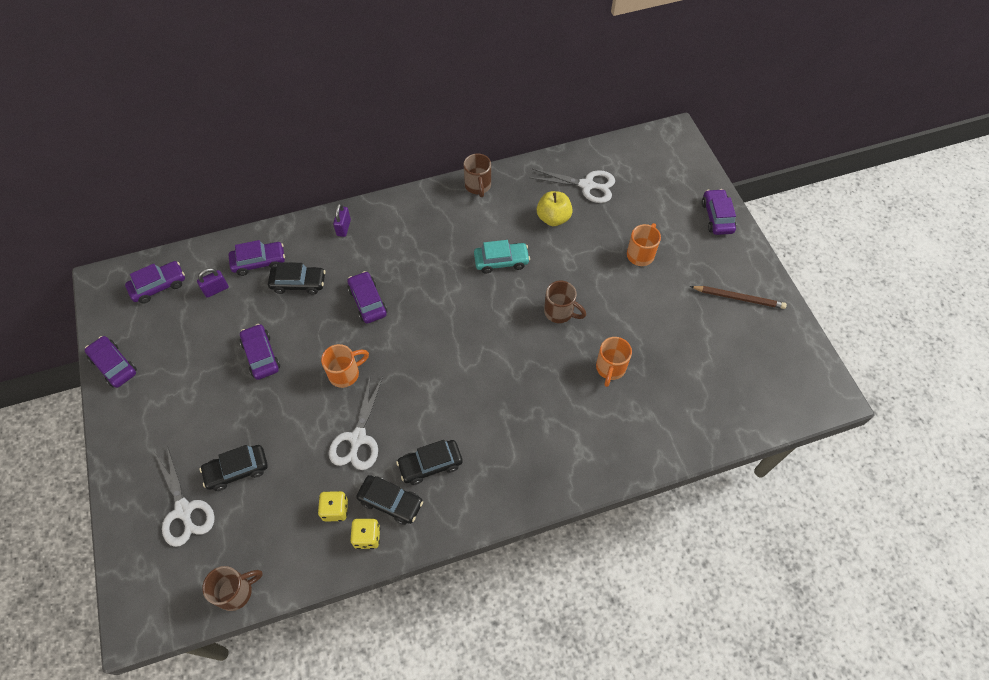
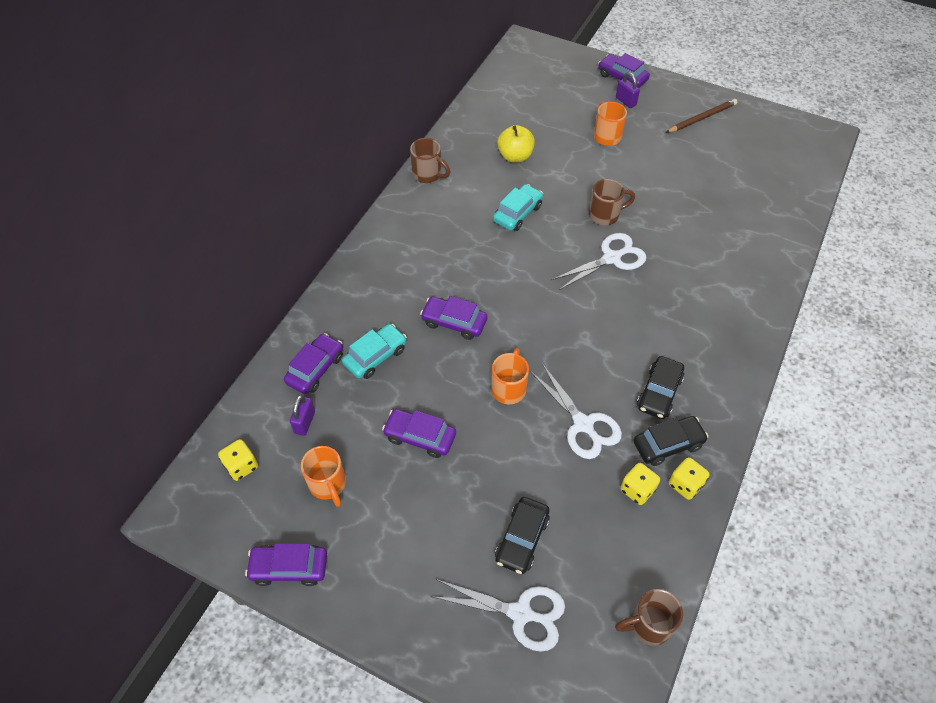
camera: 45 degrees left, 5 degrees down
(159, 286) = (241, 466): purple car -> yellow dice
(236, 591) = (648, 625): brown mug -> brown mug turned 120 degrees counterclockwise
(298, 283) = (375, 356): black car -> turquoise car
(344, 228) = (357, 285): purple padlock -> purple padlock (625, 101)
(587, 185) = (509, 117): white scissors -> white scissors (611, 258)
(610, 368) = (686, 224): orange mug -> orange mug (328, 485)

